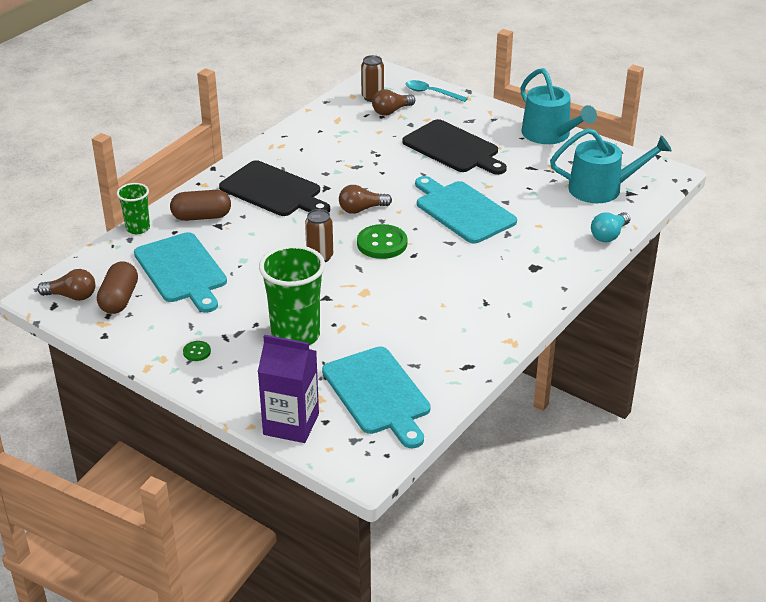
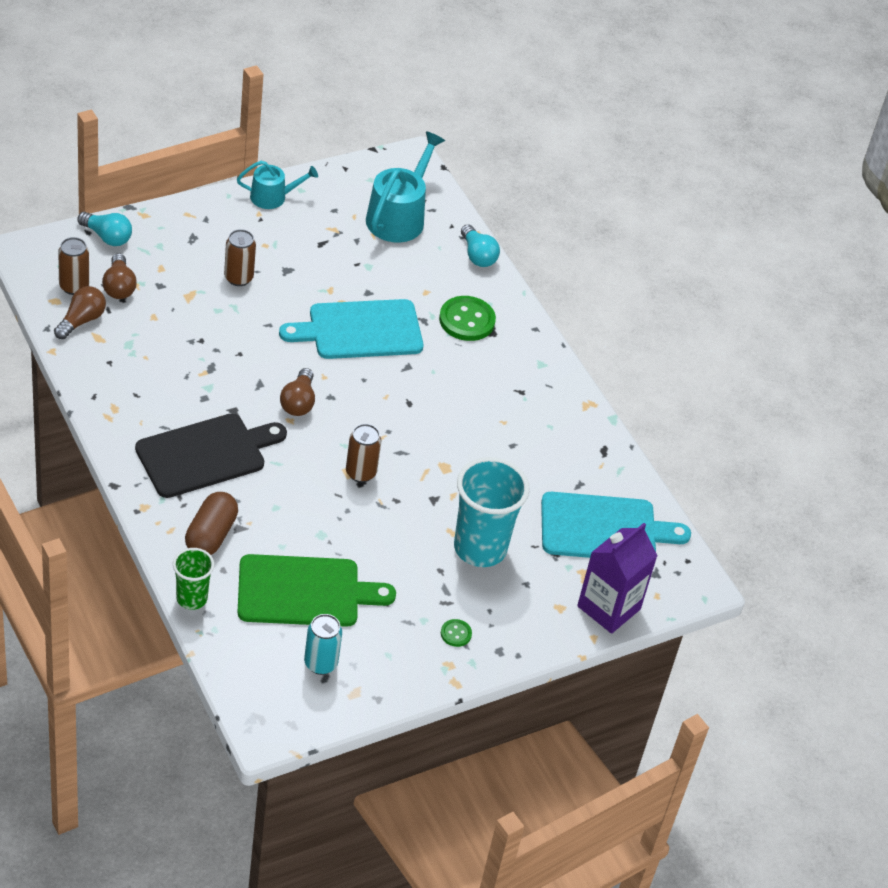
camera: 70 degrees left, 10 degrees up
(72, 296) = (285, 702): brown light bulb -> brown light bulb (81, 321)
(119, 299) = (320, 663): brown capsule -> turquoise can
(182, 271) = (305, 591): turquoise cutting board -> green cutting board
(295, 336) = (480, 548): green cup -> turquoise cup
(382, 243) = (372, 416): green button -> green button (467, 320)
(431, 93) = (107, 237): turquoise spoon -> turquoise light bulb
(453, 148) = (238, 278): black cutting board -> brown can
(550, 135) = (273, 197): turquoise watering can -> turquoise watering can, size x0.60

